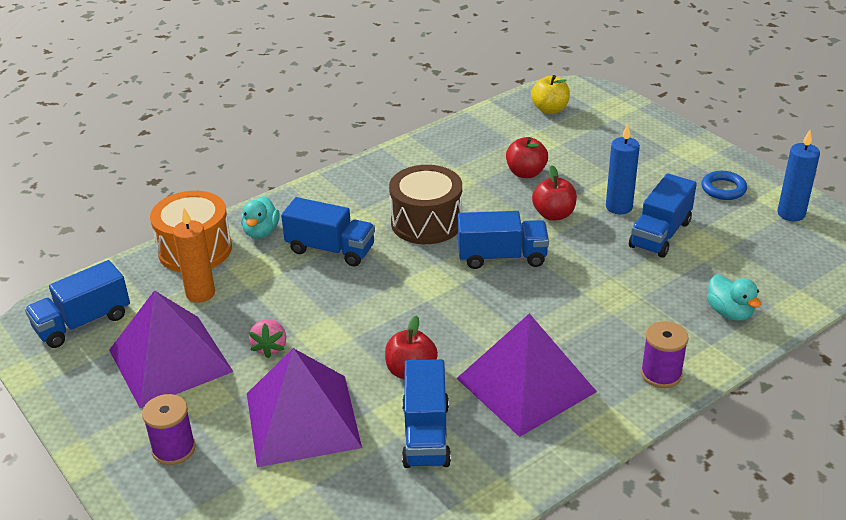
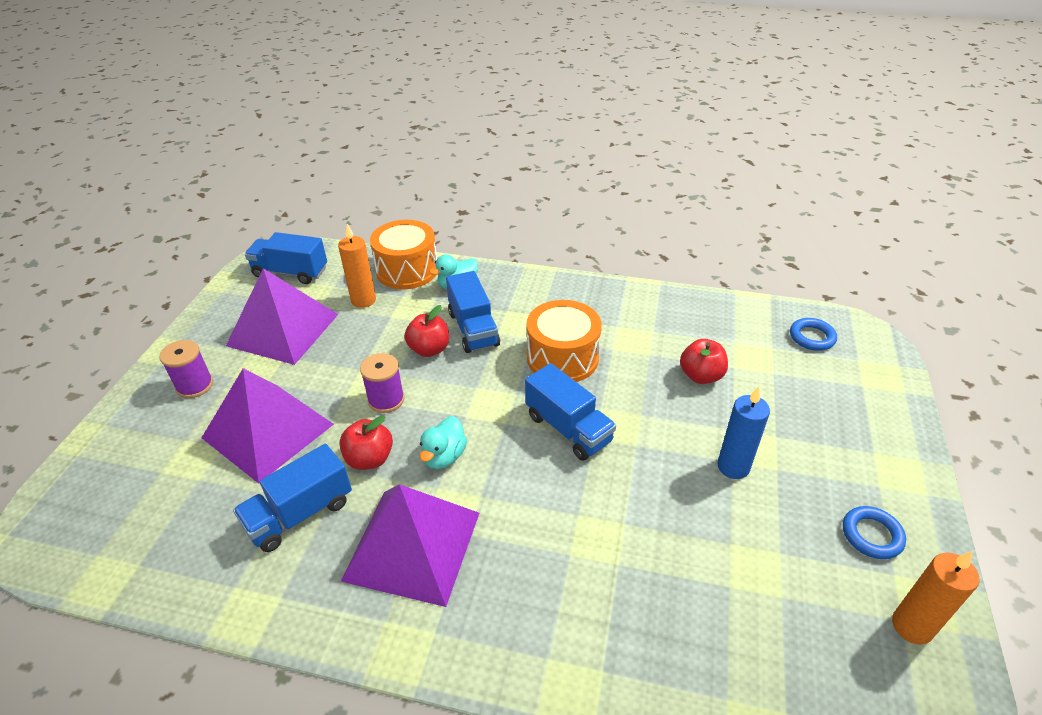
camera: 50 degrees right, 5 degrees up
(270, 347) = (334, 366): pink strawberry -> none
(426, 222) = (562, 358): brown drum -> orange drum
(550, 109) = (812, 337): yellow apple -> blue ring
(553, 214) = (665, 427): red apple -> red apple (429, 349)
(660, 234) = (730, 523): blue truck -> none
(661, 374) = (515, 649): purple spool -> purple spool (386, 400)
(729, 312) = (671, 659): turquoise duck -> turquoise duck (444, 456)
(791, 214) = (912, 626): blue candle -> orange candle

